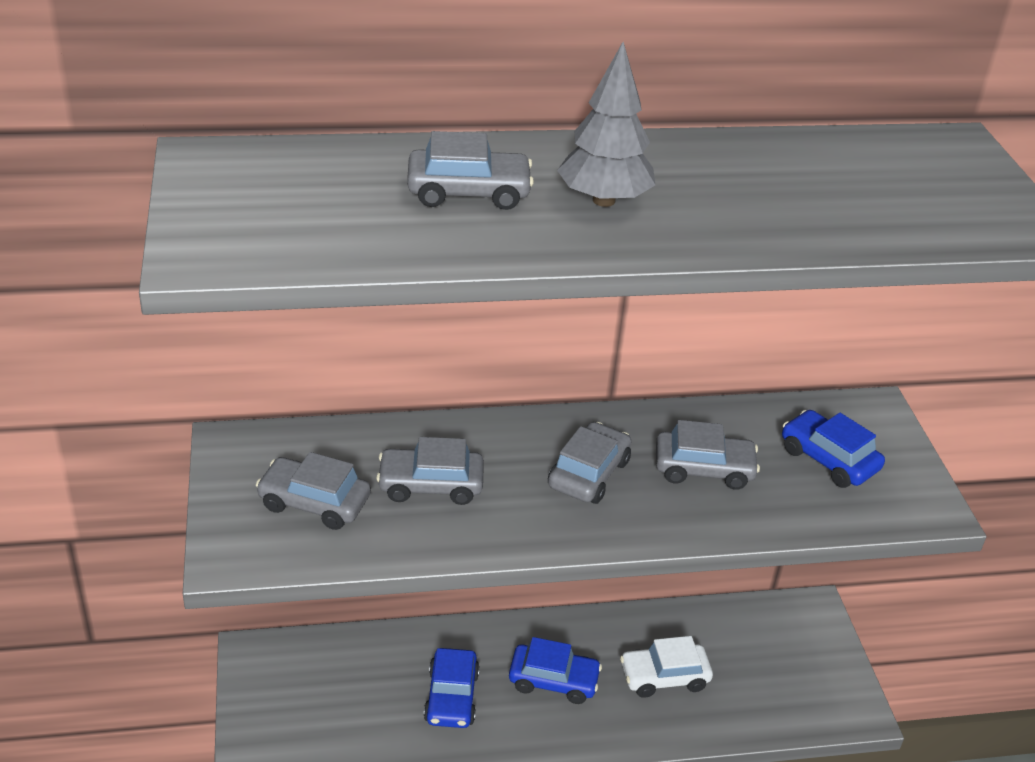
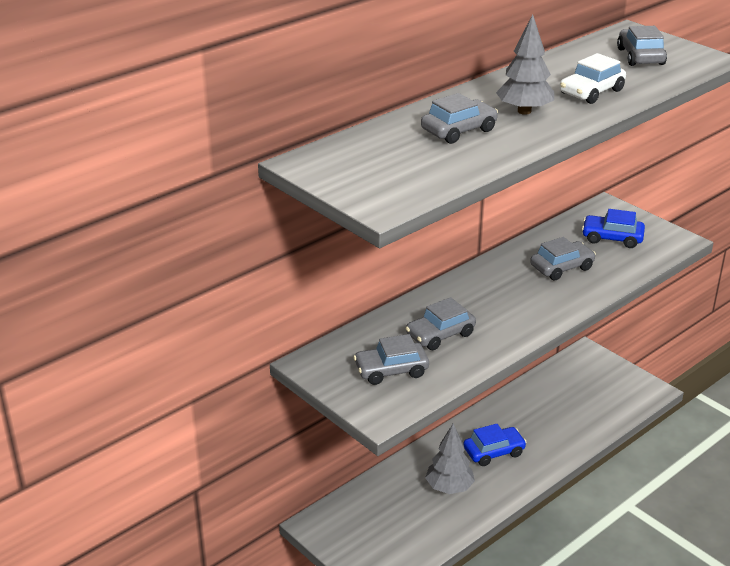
camera: 30 degrees left, 5 degrees down
(451, 697) = (449, 487): blue car -> grey tree
(588, 474) = (511, 294): grey car -> grey car (640, 56)
(664, 677) = (547, 421): white car -> white car (591, 92)

